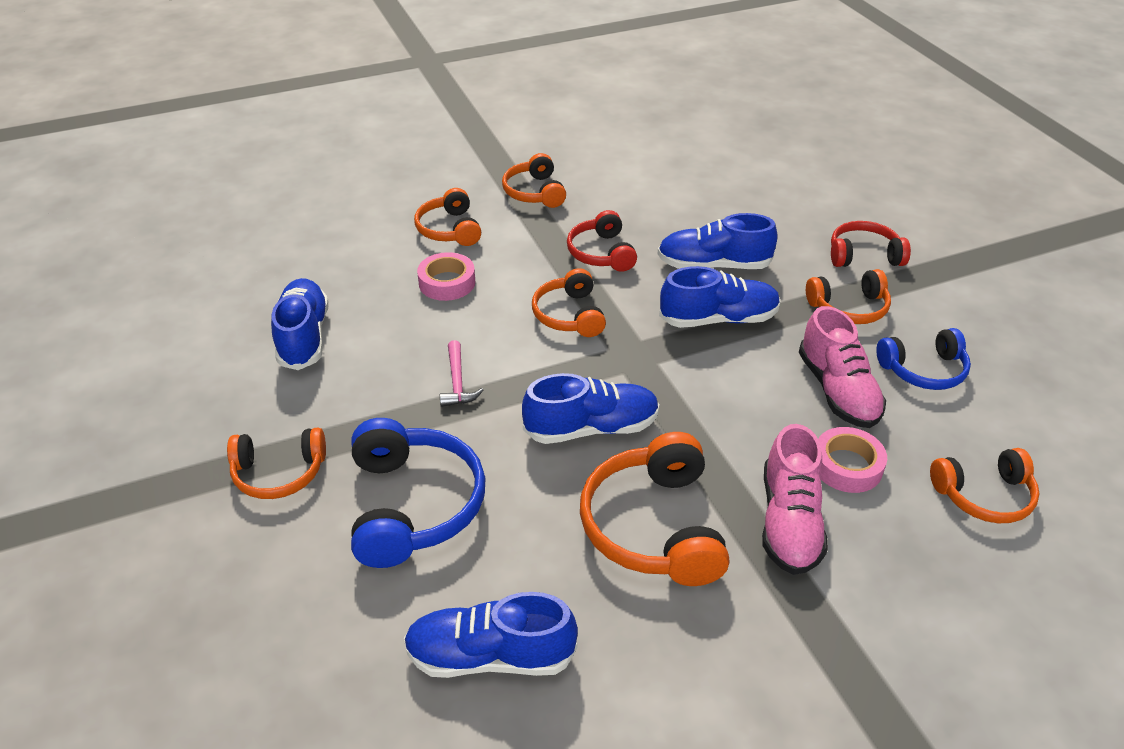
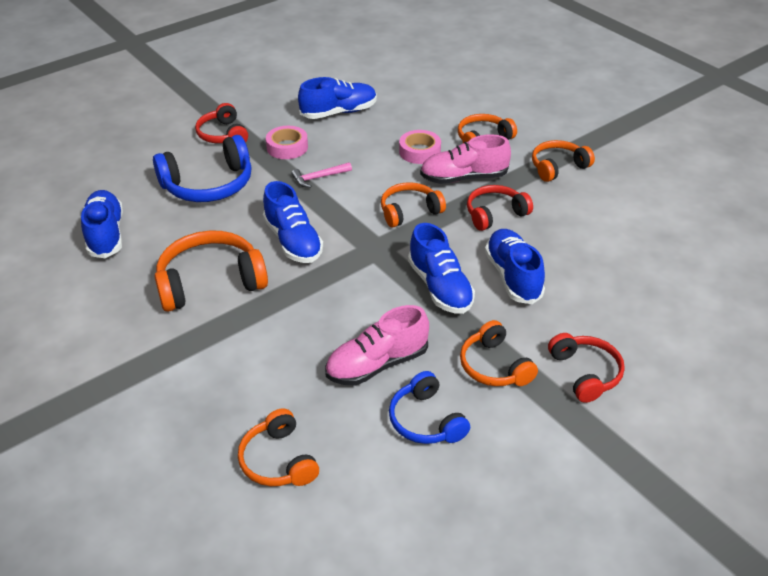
camera: 75 degrees right, 0 degrees up
(279, 473) = (223, 135): orange headphones -> red headphones
(789, 522) = (227, 346): pink shoe -> pink shoe (464, 178)
(847, 466) = (291, 374): pink tape -> pink tape (287, 147)

